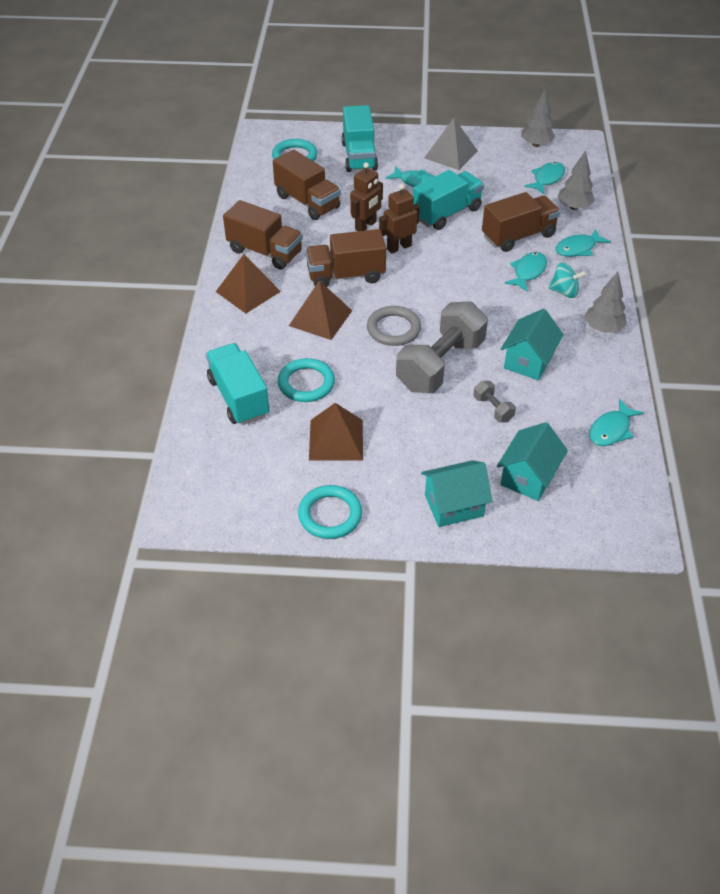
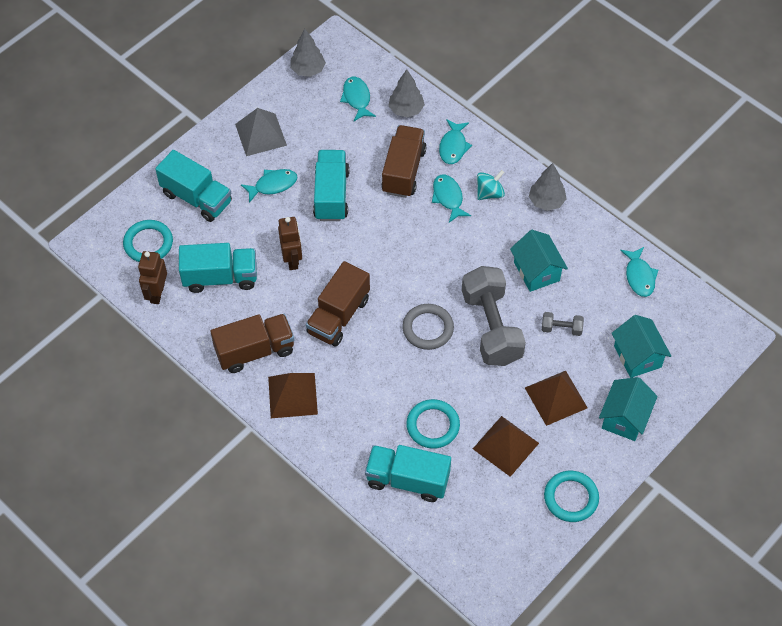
camera: 50 degrees left, 10 degrees up
(307, 202) = (220, 277): brown truck -> turquoise truck
(320, 318) = (371, 367): brown pyramid -> brown pyramid (556, 397)
(399, 247) = (340, 257): brown robot -> brown robot (157, 293)

